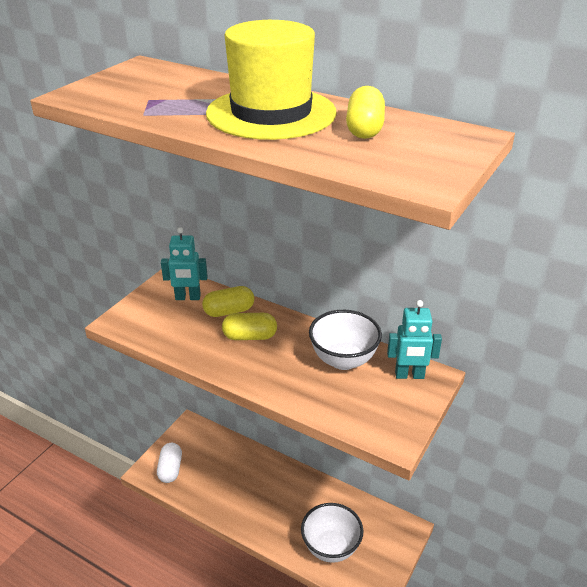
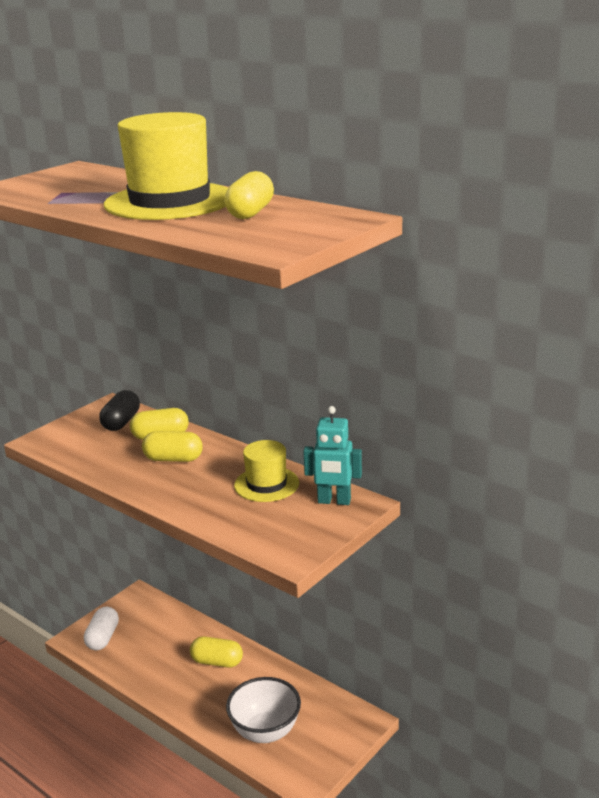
camera: 10 degrees right, 10 degrees down
(188, 297) = (121, 422): turquoise robot -> black capsule
(273, 484) = (217, 662): none -> yellow capsule
(343, 360) = (266, 484): white bowl -> yellow hat

